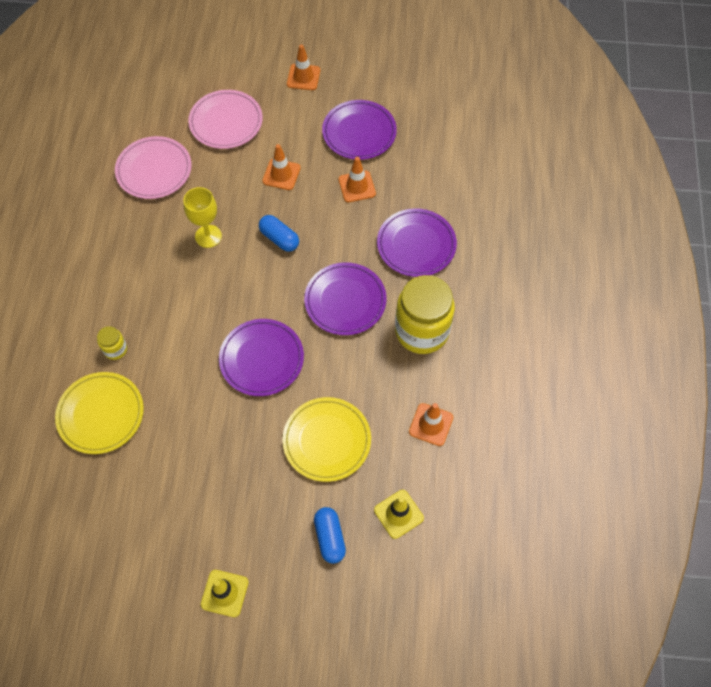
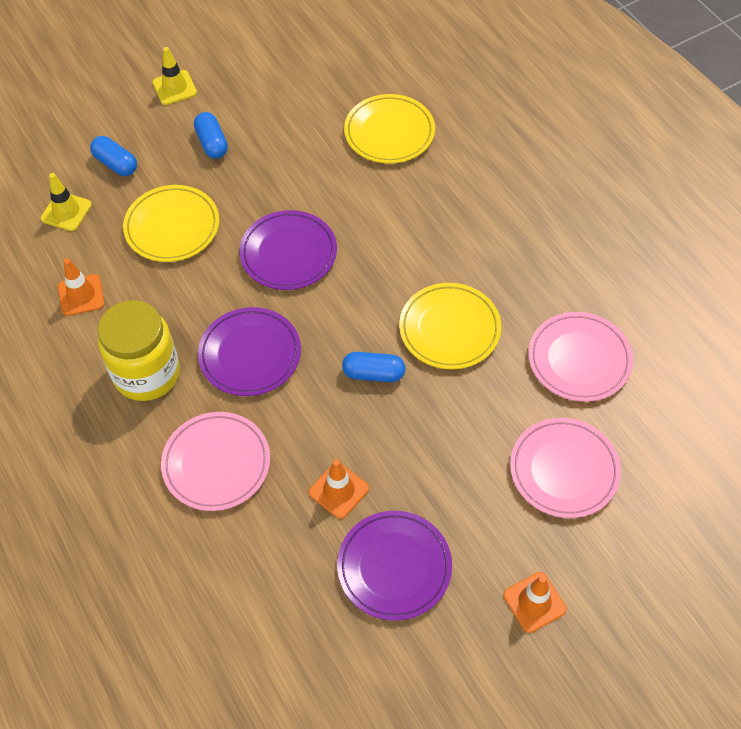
camera: 145 degrees right, 5 degrees down
(115, 349) = (430, 182): yellow jar -> none
(208, 236) = (449, 329): yellow goblet -> yellow plate
(239, 503) = (212, 143): none -> blue capsule
(281, 174) = (438, 447): orange traffic cone -> none
(416, 245) = (216, 463): purple plate -> pink plate

